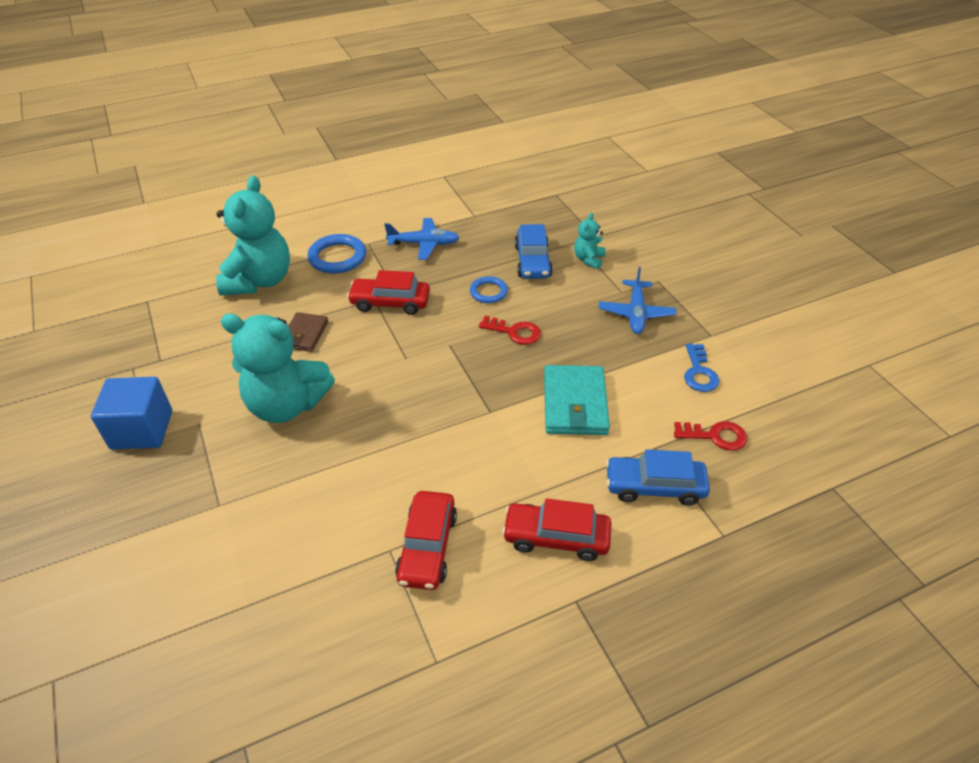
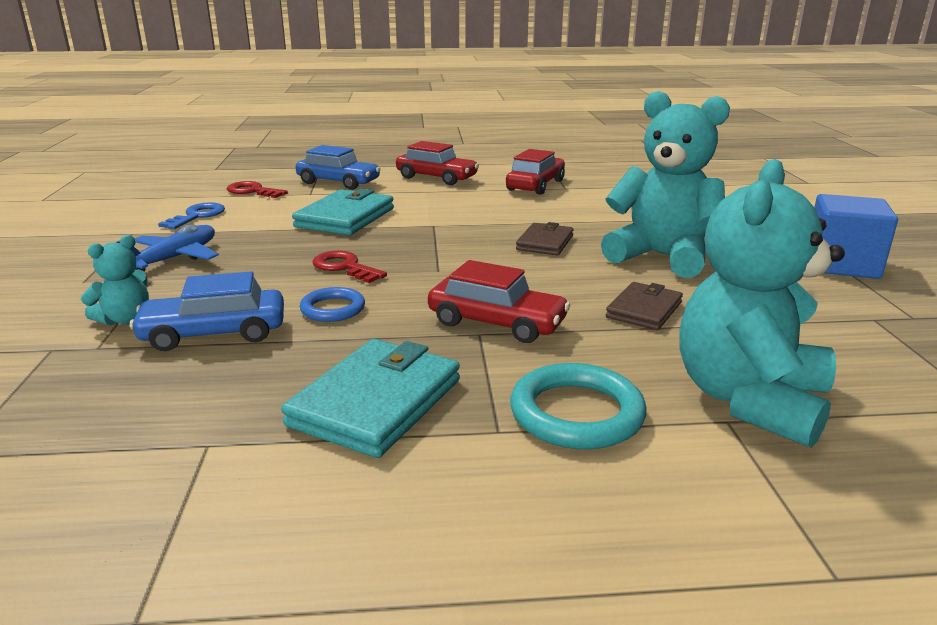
camera: 160 degrees left, 20 degrees down
(337, 257) = (576, 413): blue ring -> turquoise ring
(384, 404) = (545, 243): none -> brown wallet
(424, 244) = (376, 402): blue plane -> turquoise wallet
(532, 261) = (214, 333): blue car -> blue car turned 120 degrees counterclockwise

